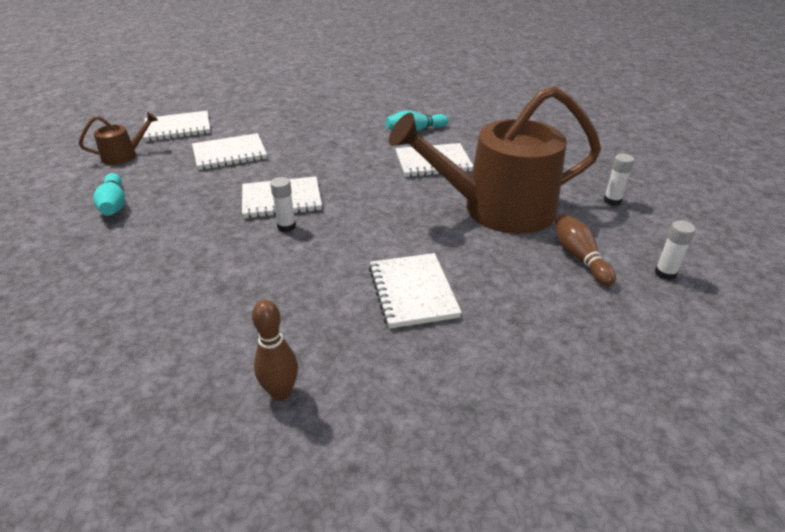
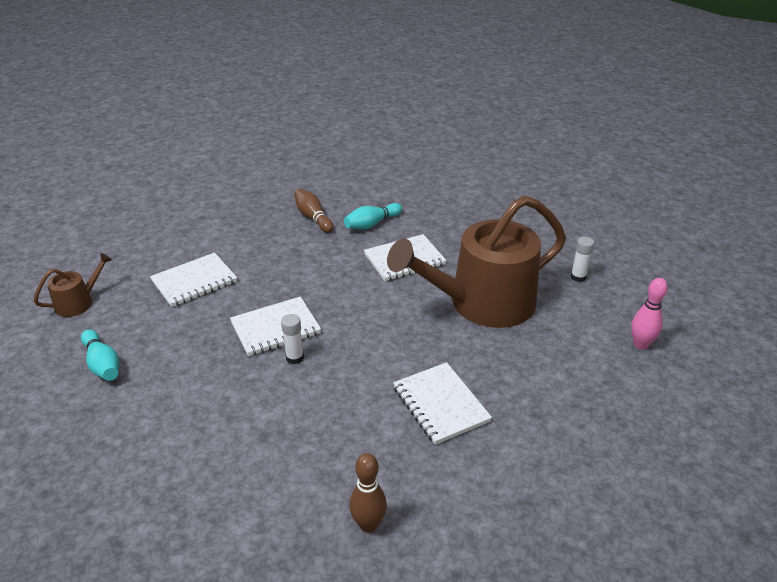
camera: 15 degrees left, 0 degrees up
(178, 128) = (119, 257): white notebook -> none
(579, 257) = (568, 342): brown bowling pin -> brown bowling pin (313, 217)
(665, 273) = (640, 344): white glue stick -> pink bowling pin

